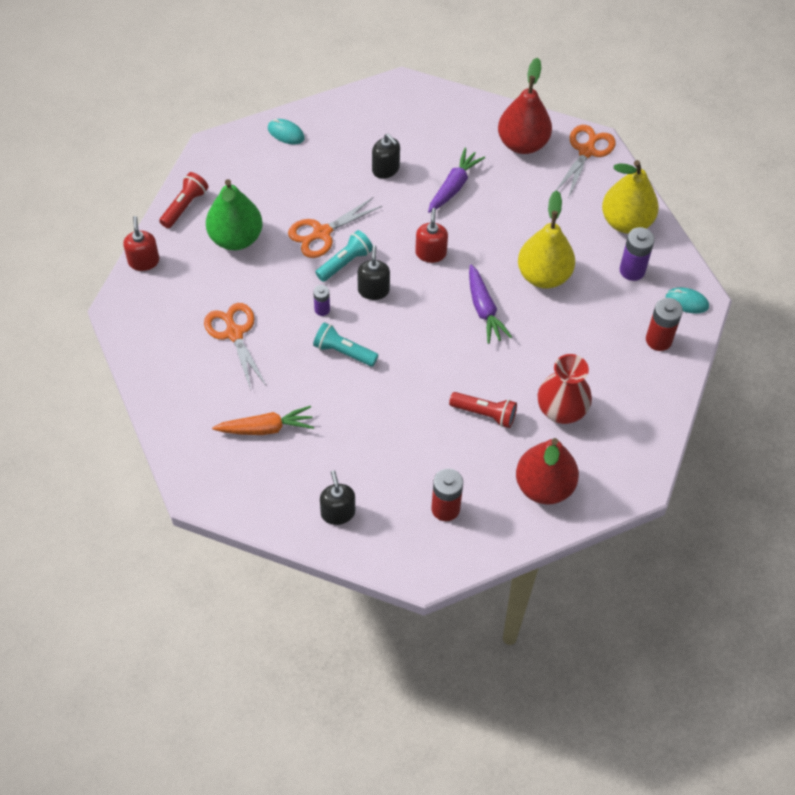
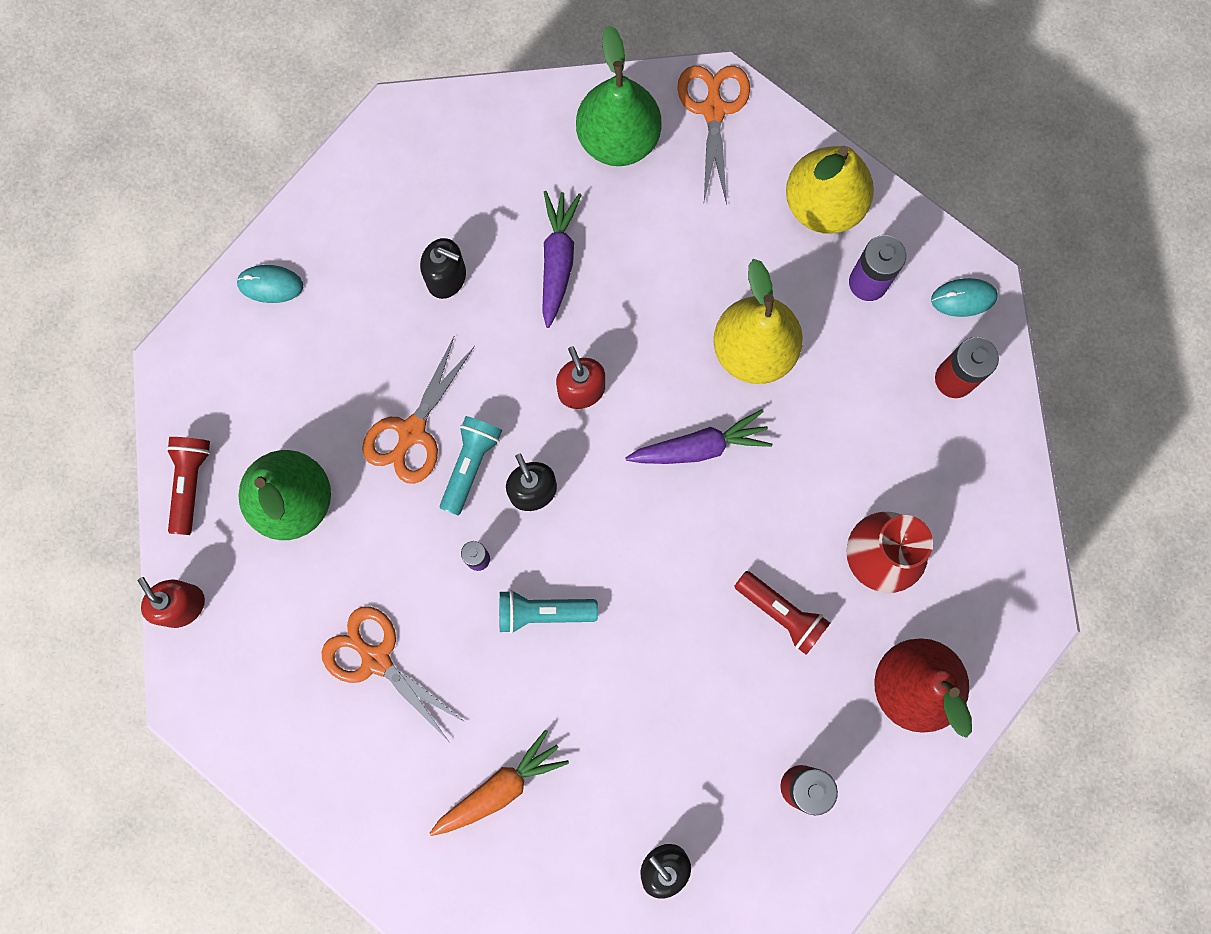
camera: 25 degrees left, 20 degrees up
(484, 309) = (699, 447): purple carrot -> purple carrot turned 60 degrees counterclockwise
(485, 414) = (781, 613): red flashlight -> red flashlight turned 45 degrees clockwise
(522, 143) = (618, 139): red pear -> green pear

